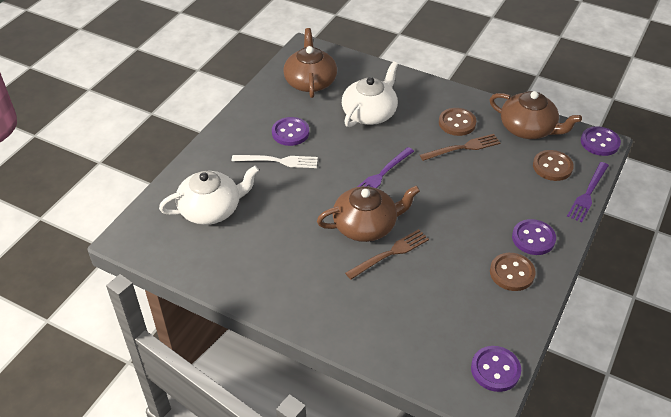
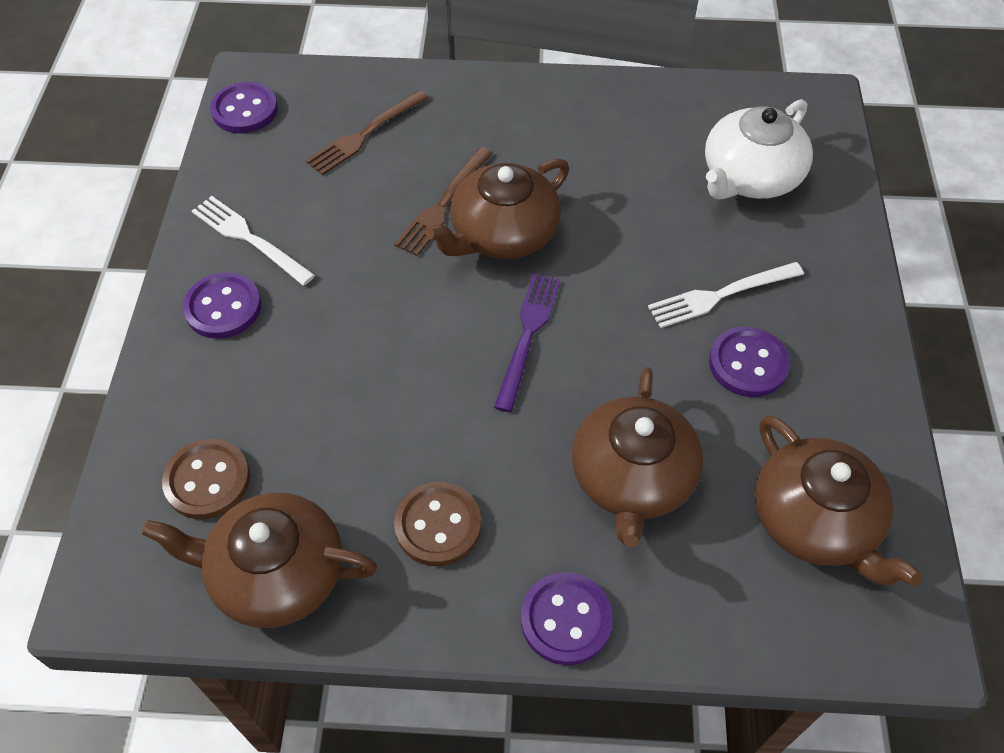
camera: 155 degrees right, 10 degrees up
(370, 113) = (632, 478): white teapot -> brown teapot
(463, 147) = (401, 460): brown fork -> brown fork (364, 135)
(512, 273) = (248, 238): brown button -> white fork
(588, 194) = (130, 437): purple fork -> none
(599, 142) = (106, 596): purple button -> purple button (566, 619)

